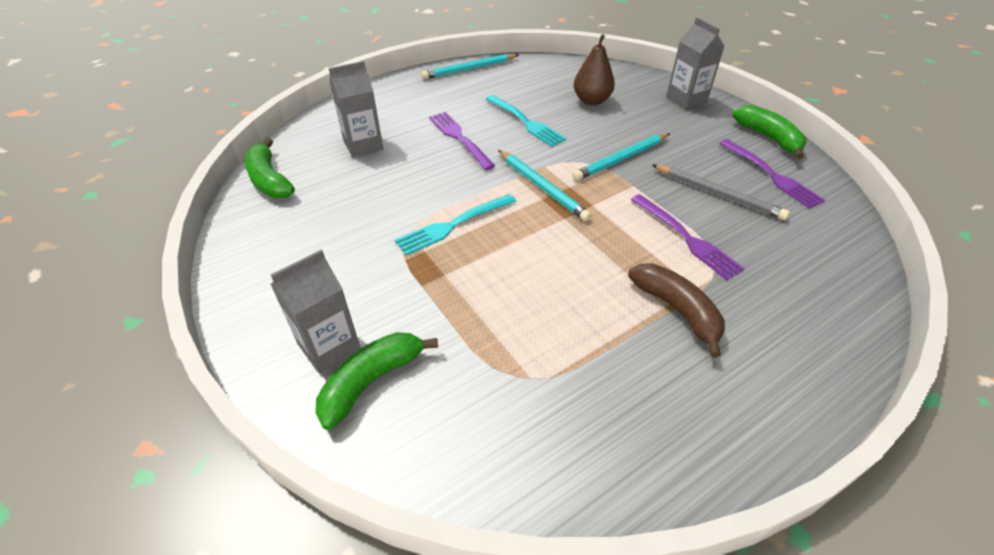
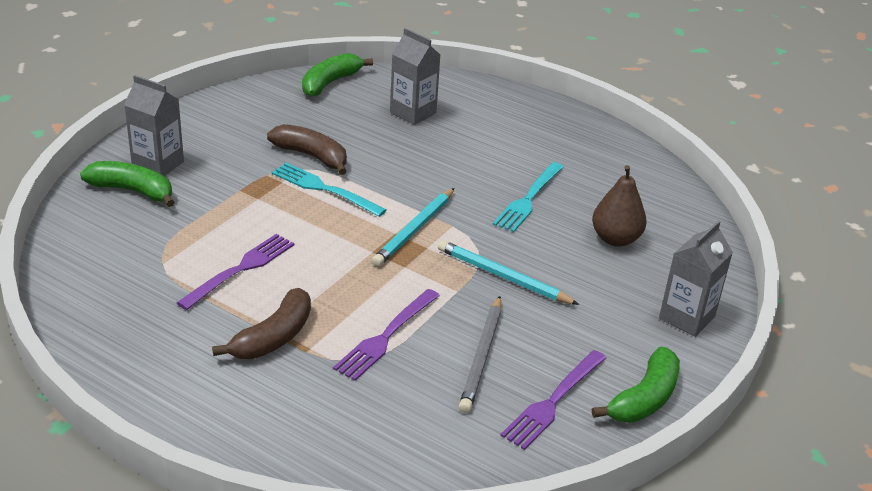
camera: 65 degrees right, 10 degrees down
(393, 221) = (312, 156): none -> brown banana
(459, 138) = (464, 163): purple fork -> purple fork (241, 269)
(470, 69) = (612, 140): turquoise pencil -> none

